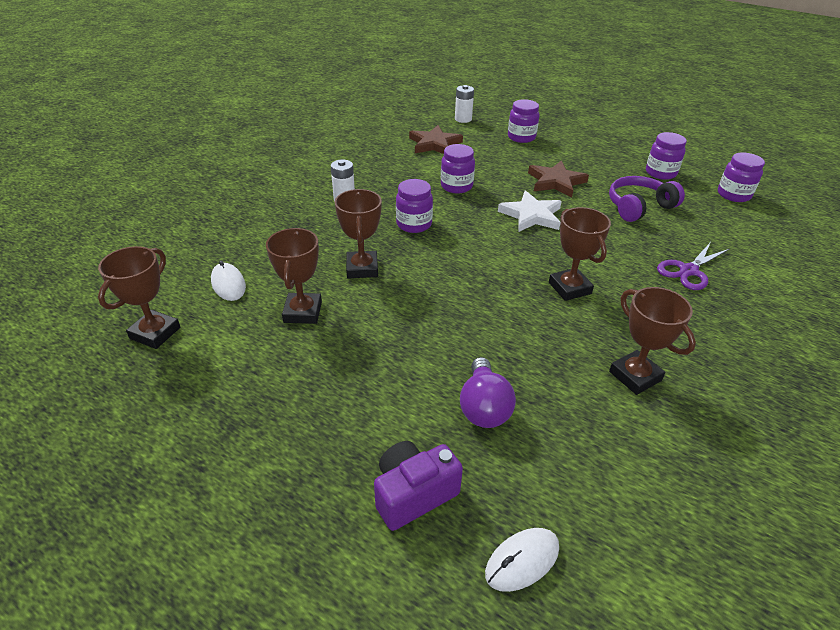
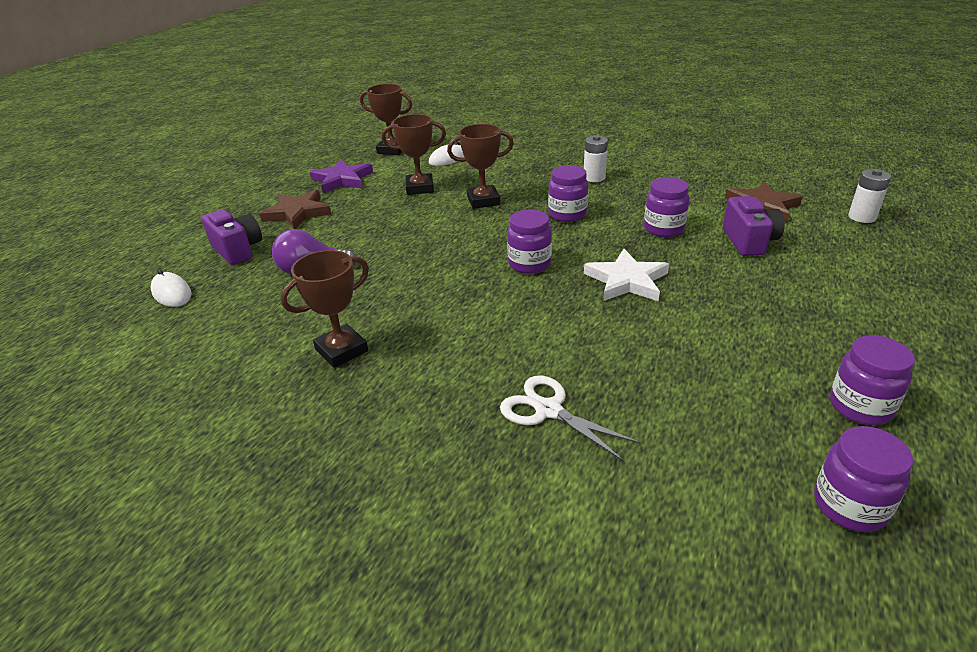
camera: 85 degrees right, 5 degrees down
(230, 386) = (342, 180): none -> purple star
(485, 160) = (749, 241): none -> purple camera
(521, 137) = (853, 264): purple jar -> purple jar (529, 264)
(556, 182) = (732, 296): brown star -> brown star (297, 213)
(569, 288) = (482, 310): brown trophy -> none
(639, 207) = (710, 372): purple headphones -> none
(688, 271) = (548, 410): purple scissors -> white scissors

